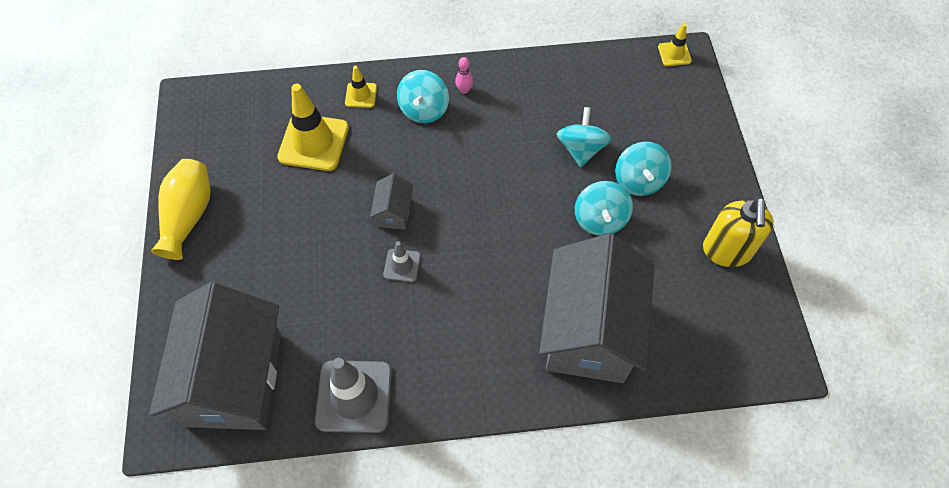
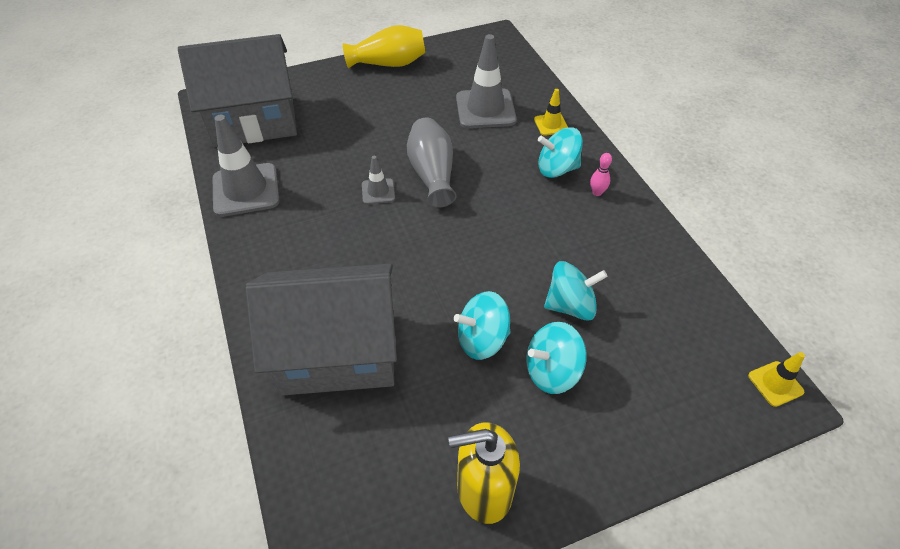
camera: 75 degrees right, 10 degrees down
(313, 142) = (485, 109): yellow traffic cone -> grey traffic cone
(394, 212) = (432, 174): grey house -> grey vase

